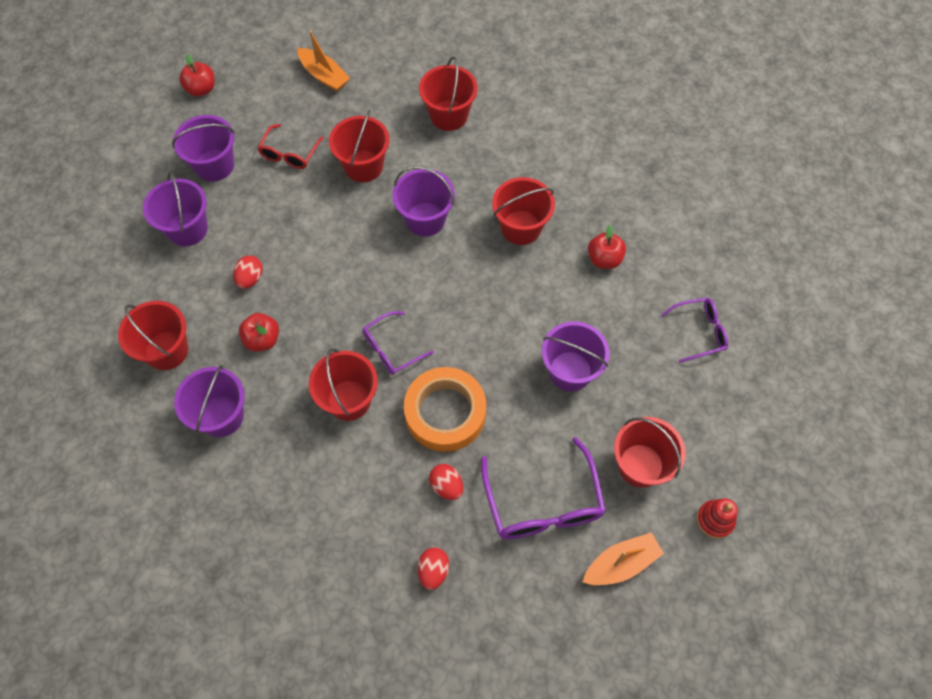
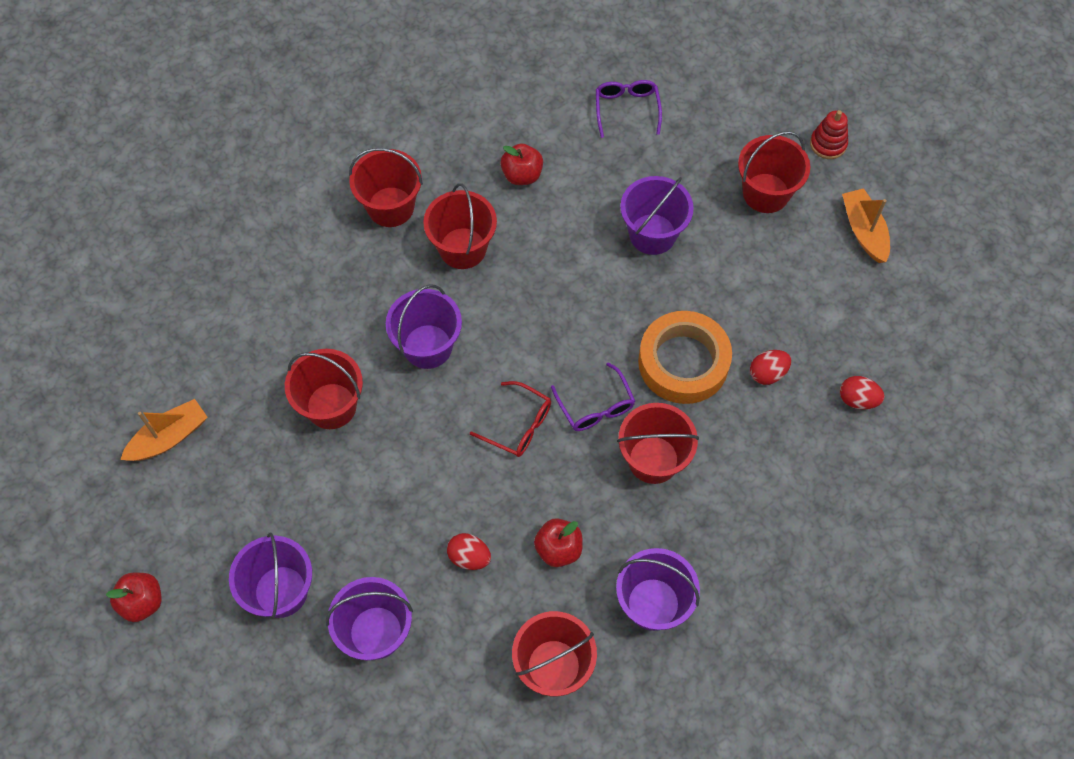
camera: 80 degrees left, 0 degrees up
(290, 153) = (287, 493): red glasses -> red glasses (518, 425)
(449, 115) = (279, 298): red bucket -> red bucket (390, 207)
(543, 502) = (795, 286): purple glasses -> none

